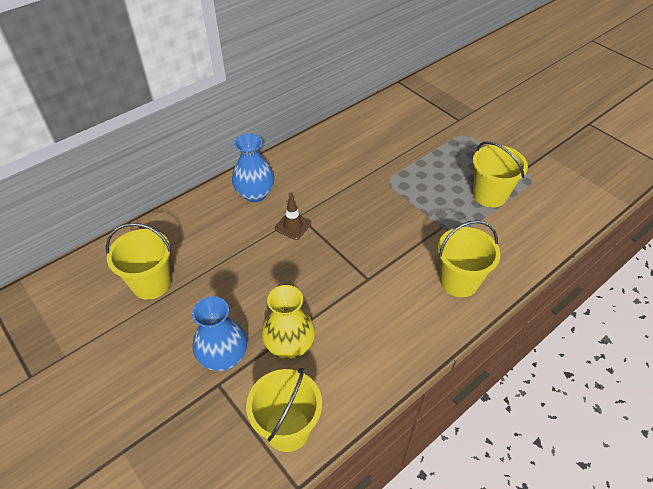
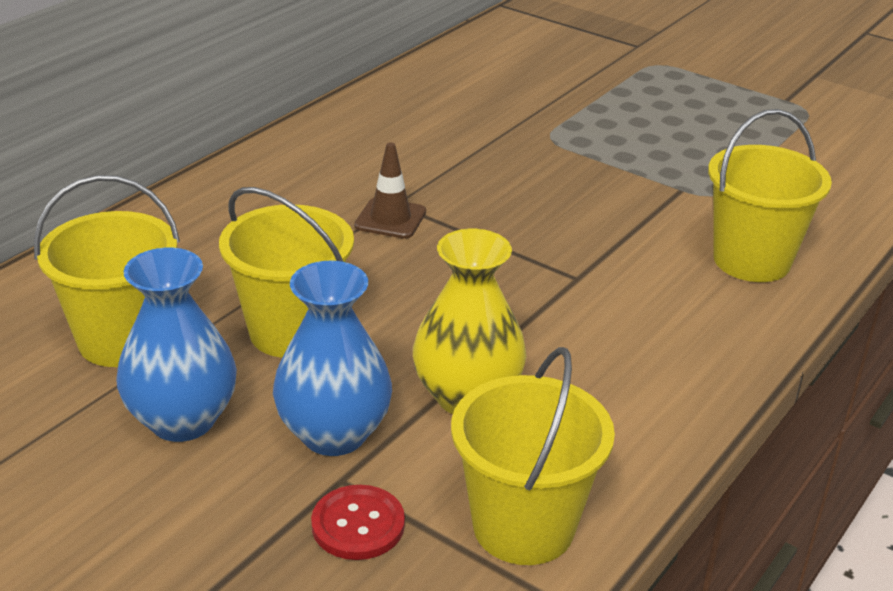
camera: 15 degrees left, 15 degrees down
(216, 412) = (358, 525): none -> red button
(255, 194) = (291, 181): blue vase -> blue vase (182, 420)
(489, 195) = (745, 138): yellow bucket -> yellow bucket (292, 332)

